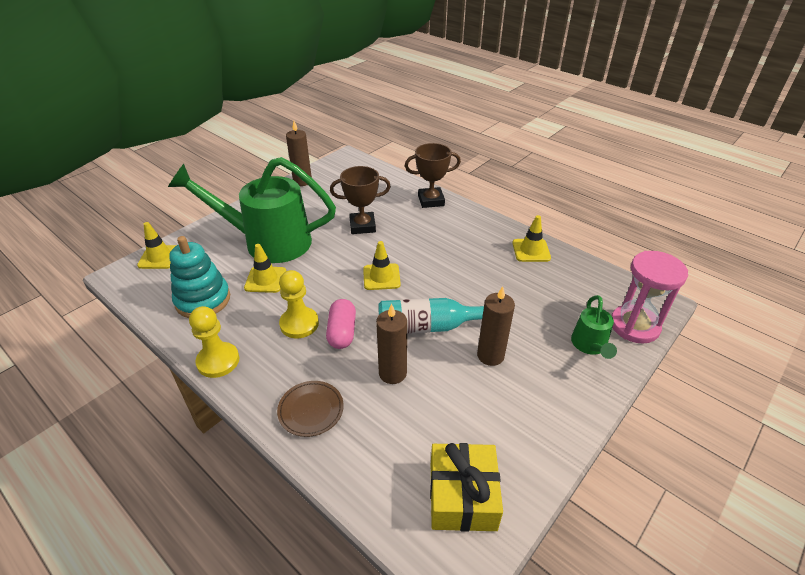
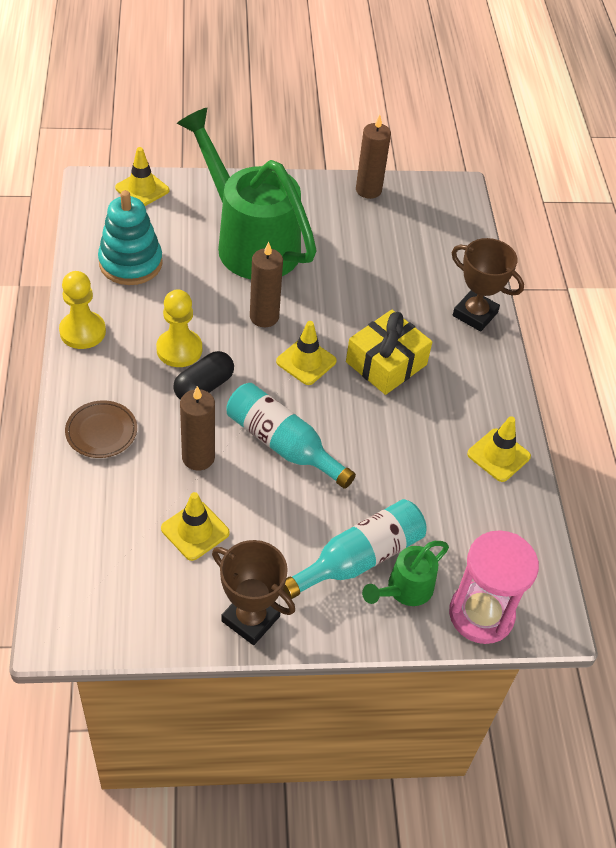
camera: 40 degrees right, 10 degrees up
(265, 279) = (202, 282): yellow traffic cone -> yellow traffic cone (195, 531)
(342, 332) = (204, 387): pink capsule -> black capsule
(362, 226) = (360, 291): brown trophy -> brown trophy (250, 618)
(462, 496) = (126, 592): yellow gift -> yellow gift (386, 363)
(490, 355) = (299, 516): brown candle -> brown candle (264, 317)
(548, 350) = (359, 558): none -> turquoise bottle

